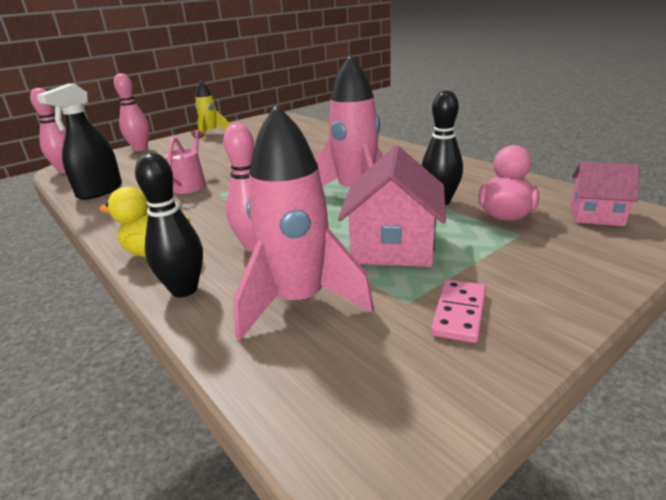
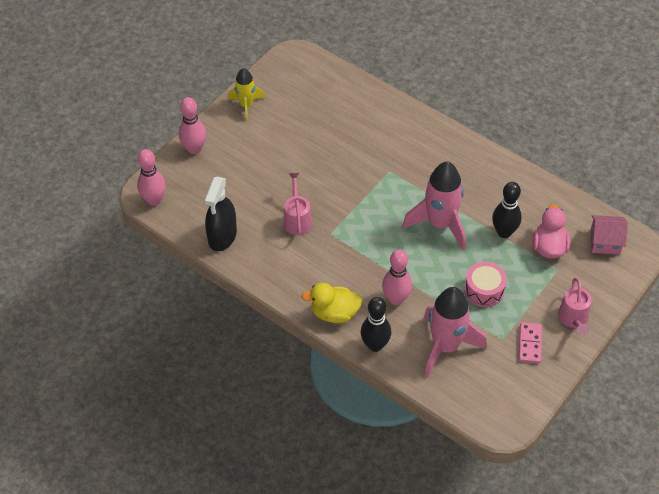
camera: 15 degrees left, 25 degrees up
(393, 246) = (484, 290): pink house -> pink drum
(550, 288) = (573, 319): none -> pink watering can

